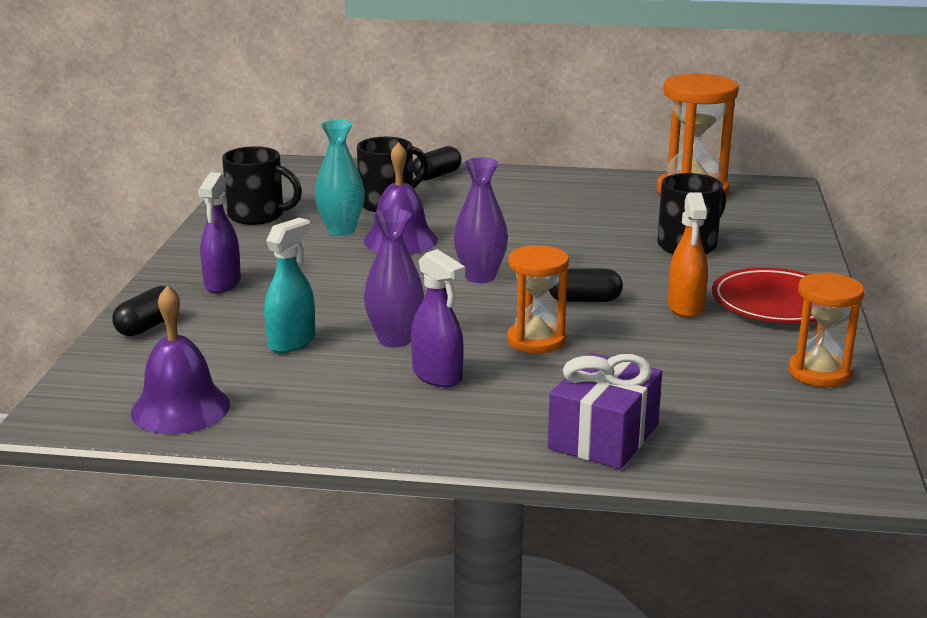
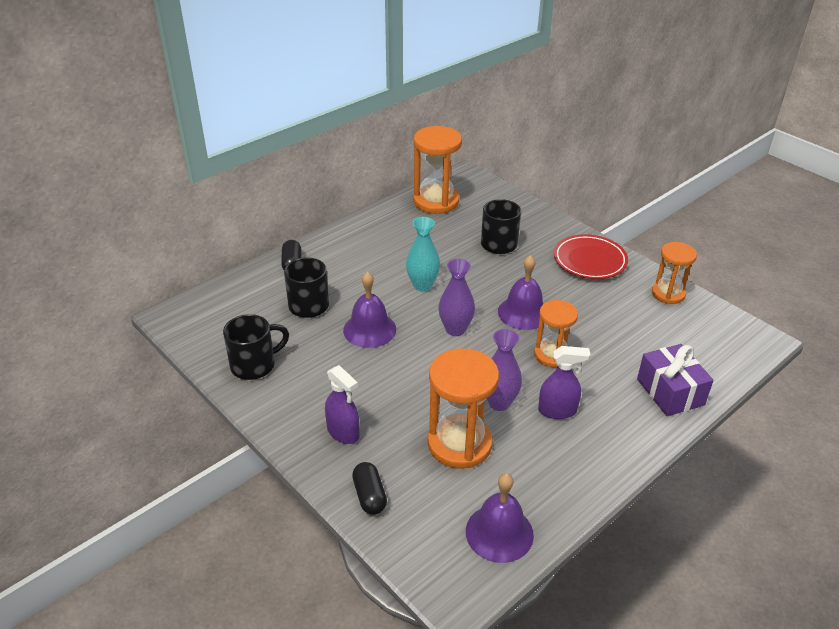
camera: 50 degrees left, 15 degrees up
(292, 342) = (459, 444): turquoise spray bottle -> orange hourglass
(341, 230) = (325, 344): turquoise vase -> turquoise vase (422, 285)
(584, 300) = (523, 312): black capsule -> purple bell
(685, 307) = (566, 287): orange spray bottle -> none

